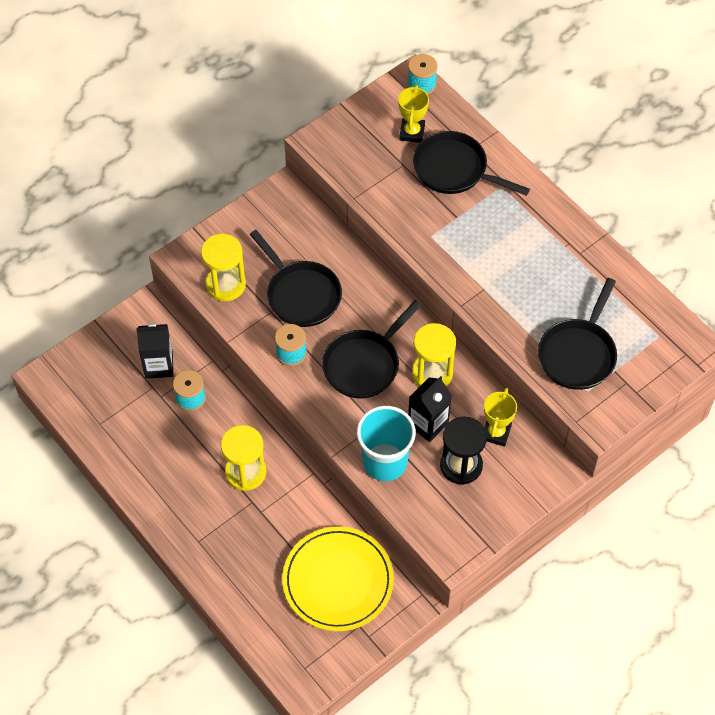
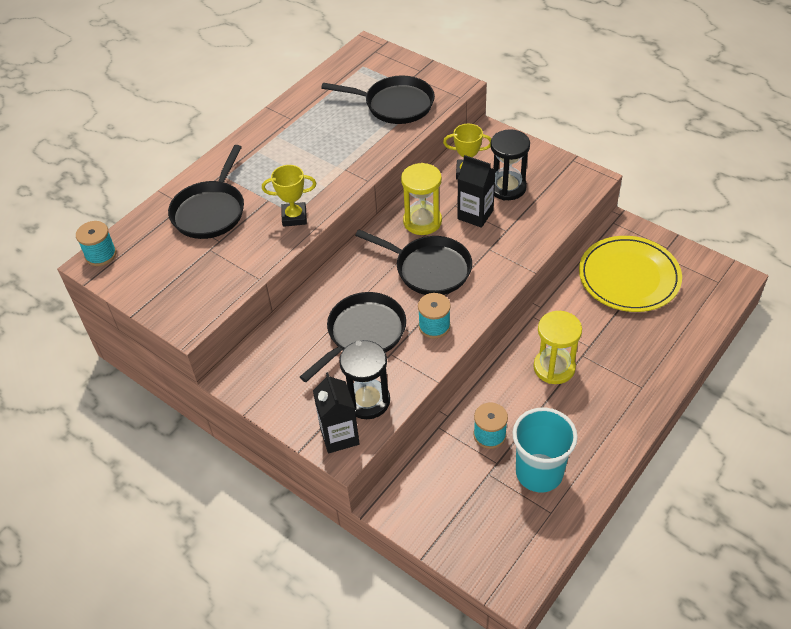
camera: 100 degrees left, 10 degrees down
(159, 365) = (460, 475): black carton -> black carton (339, 436)
(226, 284) = (367, 401): yellow hourglass -> black hourglass
(385, 462) = (525, 235): turquoise cup -> turquoise cup (539, 473)
(412, 132) = (166, 250): yellow trophy -> yellow trophy (294, 217)

